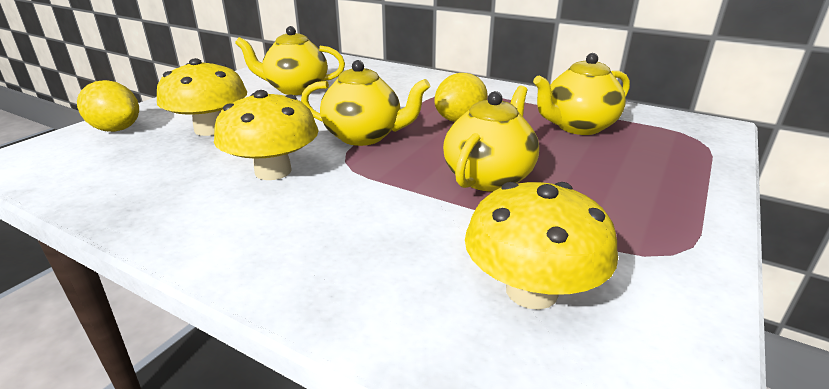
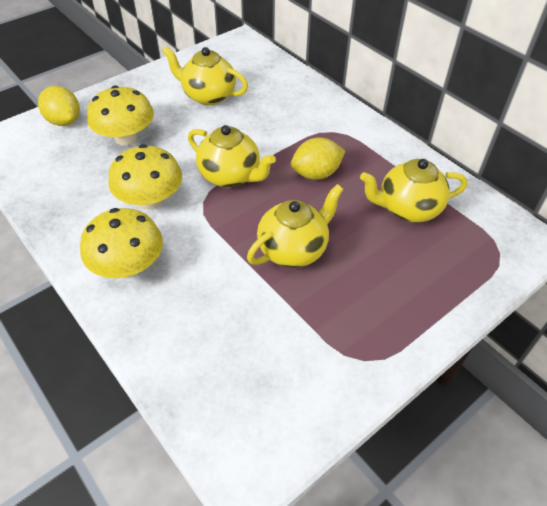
camera: 20 degrees right, 20 degrees up
(531, 291) = (251, 358): yellow mushroom -> yellow mushroom (128, 266)

